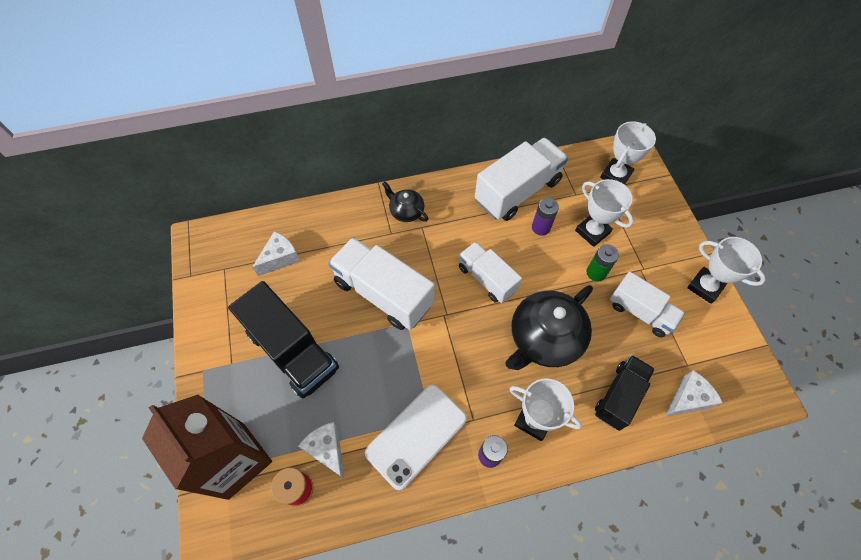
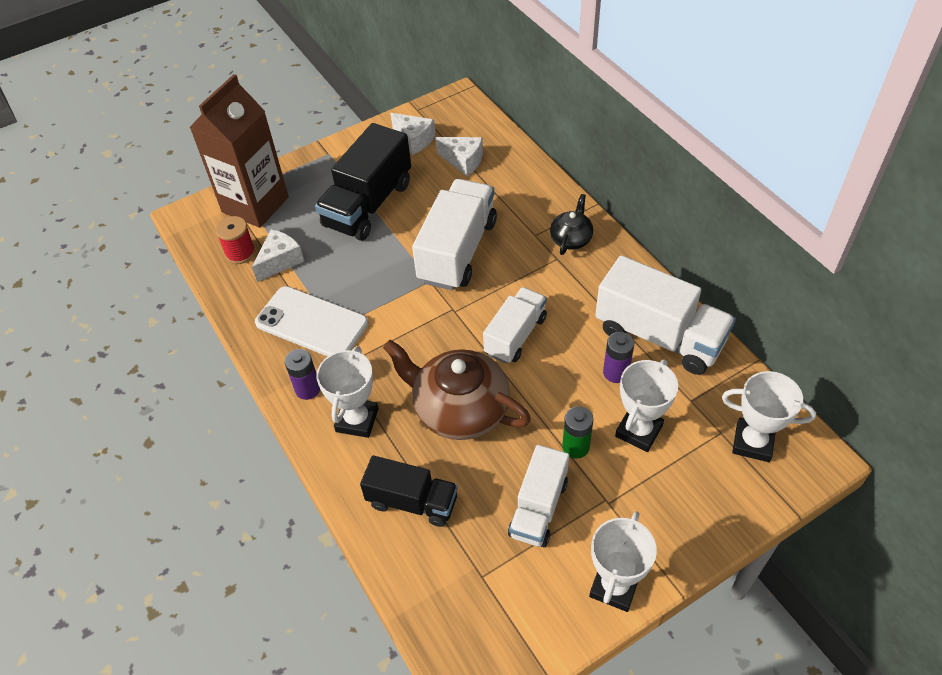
camera: 75 degrees right, 10 degrees down
(544, 338) = (459, 409): black teapot -> brown teapot
(687, 399) = (434, 581): white cheese -> white cheese (414, 140)

